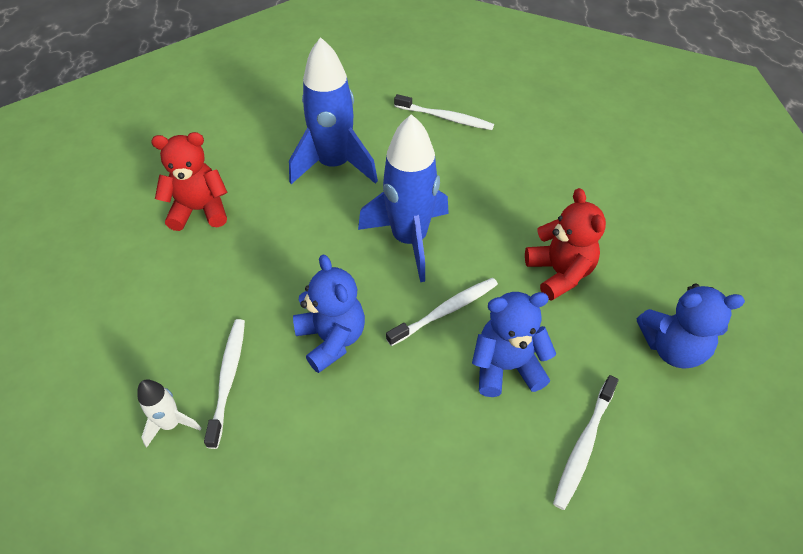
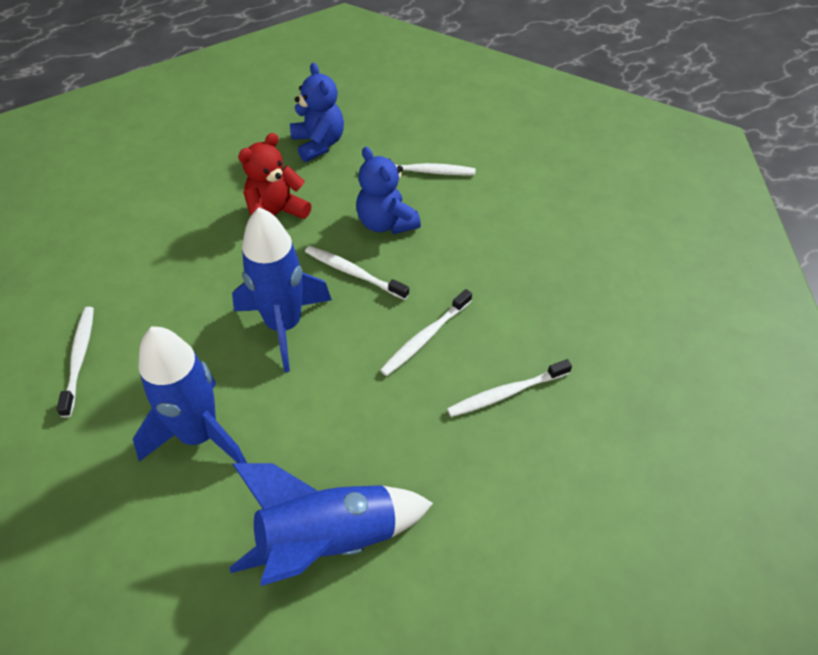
camera: 115 degrees left, 0 degrees up
(171, 424) = (569, 411): white rocket -> none
(200, 210) = (328, 540): red teddy bear -> blue rocket
(331, 339) = (425, 338): blue teddy bear -> white toothbrush

